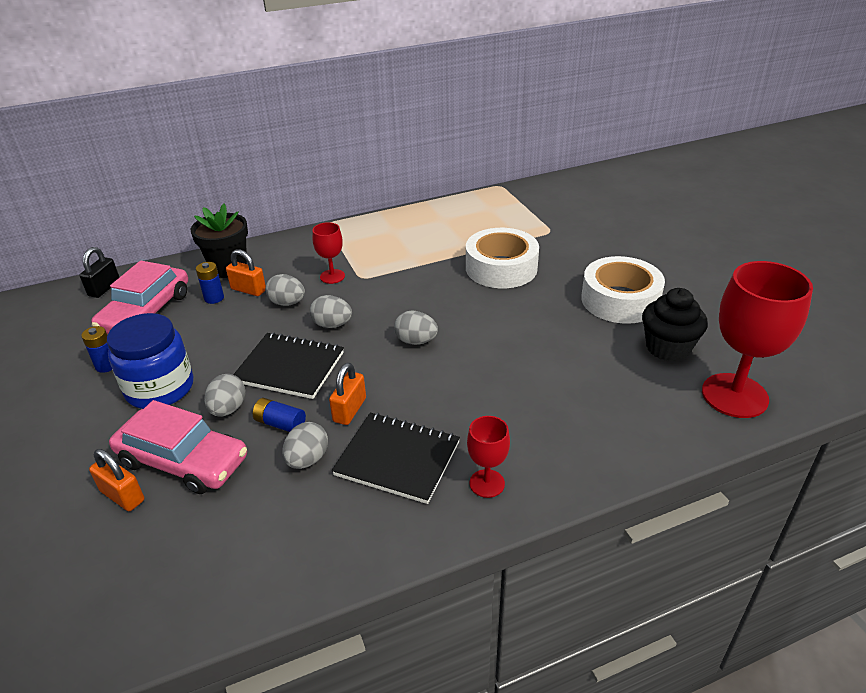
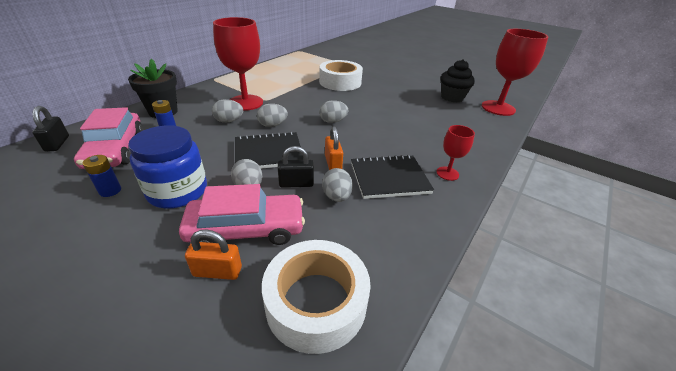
camera: 35 degrees left, 0 degrees up
(248, 290) = (192, 120): orange padlock -> none
(280, 424) = (296, 183): blue battery -> black padlock
(332, 276) = (245, 102): red goblet -> red goblet, size x2.01
(620, 300) = (410, 84): white tape -> white tape (316, 302)

